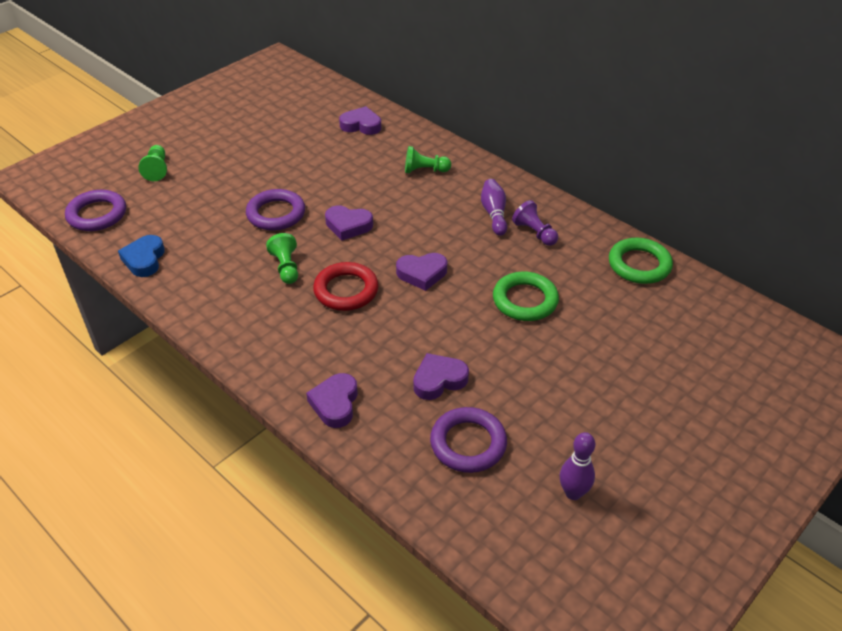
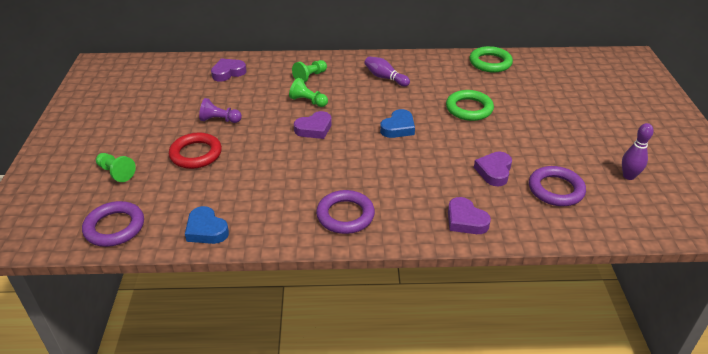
camera: 45 degrees left, 5 degrees down
(276, 214) = (256, 149): purple ring -> purple ring (345, 215)
(286, 267) = (315, 173): green pawn -> green pawn (308, 101)
(346, 290) = (372, 162): red ring -> red ring (196, 154)
(422, 274) = (398, 128): purple heart -> blue heart
(534, 233) = (420, 75): purple pawn -> purple pawn (219, 120)

